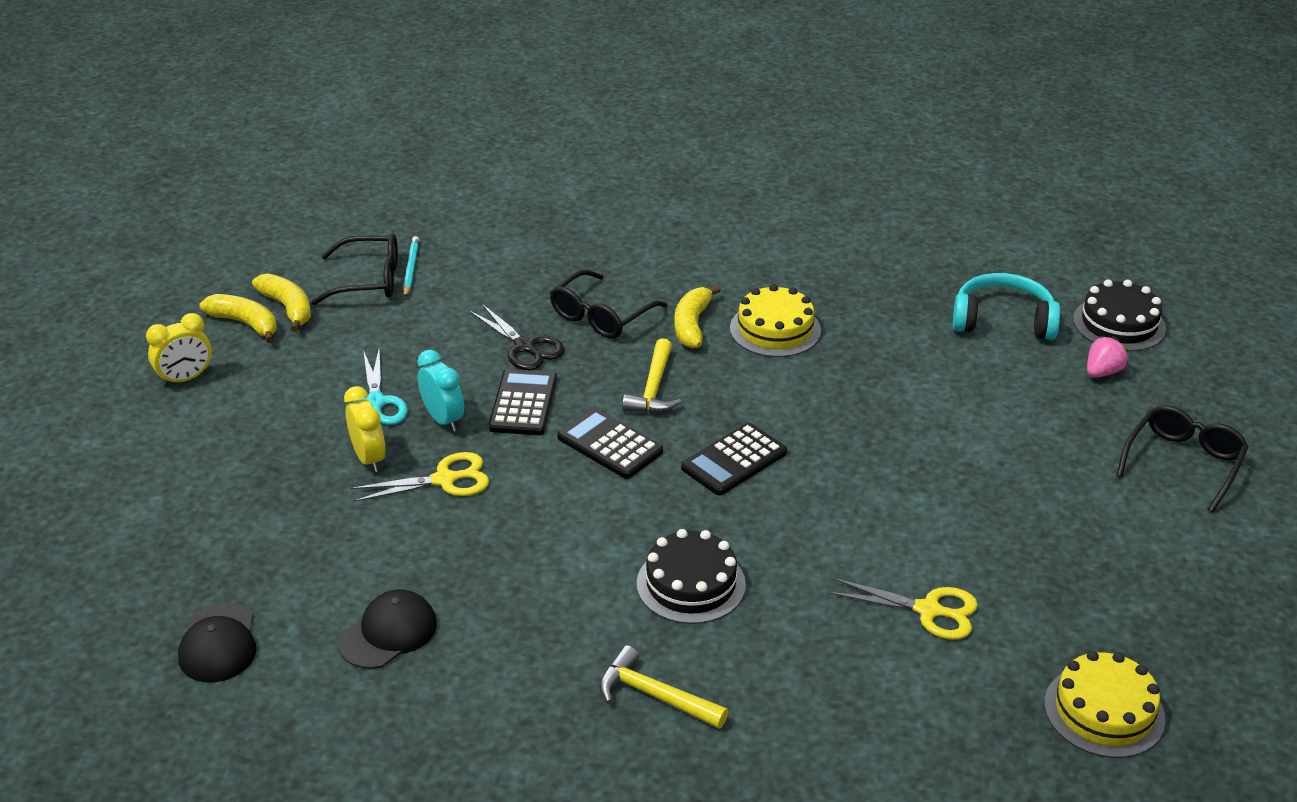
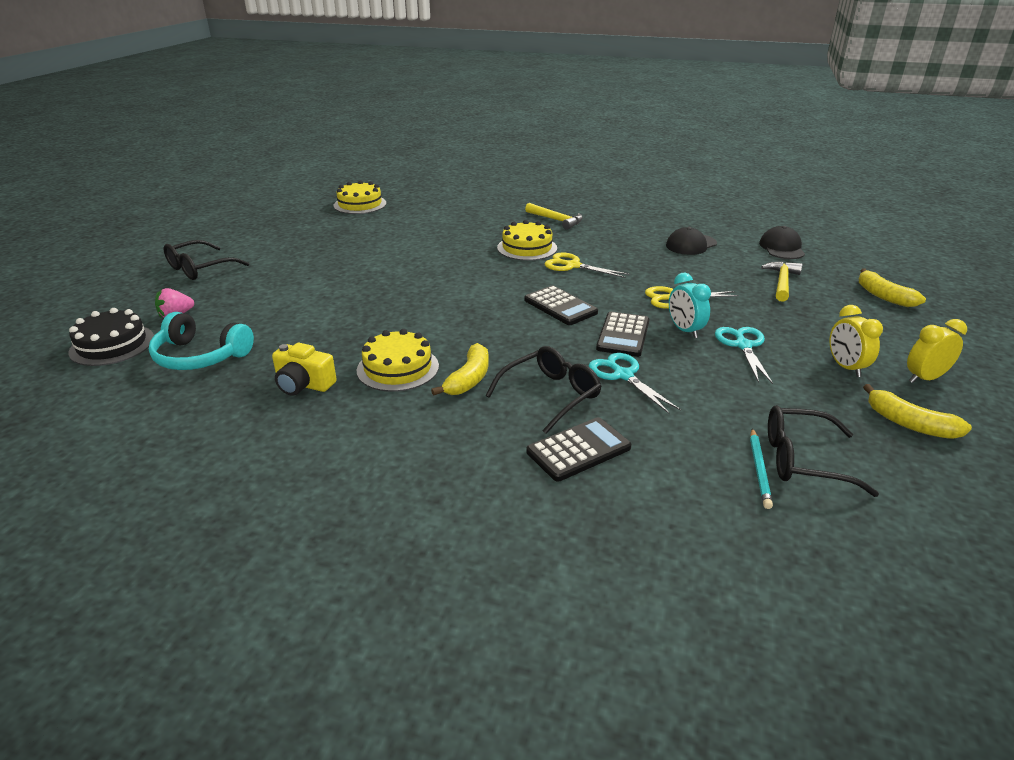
camera: 170 degrees left, 5 degrees down
(288, 308) = (875, 436): yellow banana -> yellow banana (883, 296)
(369, 458) = (733, 313): yellow clock -> yellow clock (845, 367)
(525, 347) = (623, 375): black scissors -> turquoise scissors
(653, 389) = (519, 335): yellow hammer -> yellow hammer (782, 282)
(691, 584) = (527, 248): black cake -> yellow cake
(734, 460) = (478, 292): black calculator -> black calculator (578, 450)
(860, 301) = (303, 384): none -> yellow camera
(928, 610) = (409, 232): yellow scissors -> yellow scissors (572, 266)

